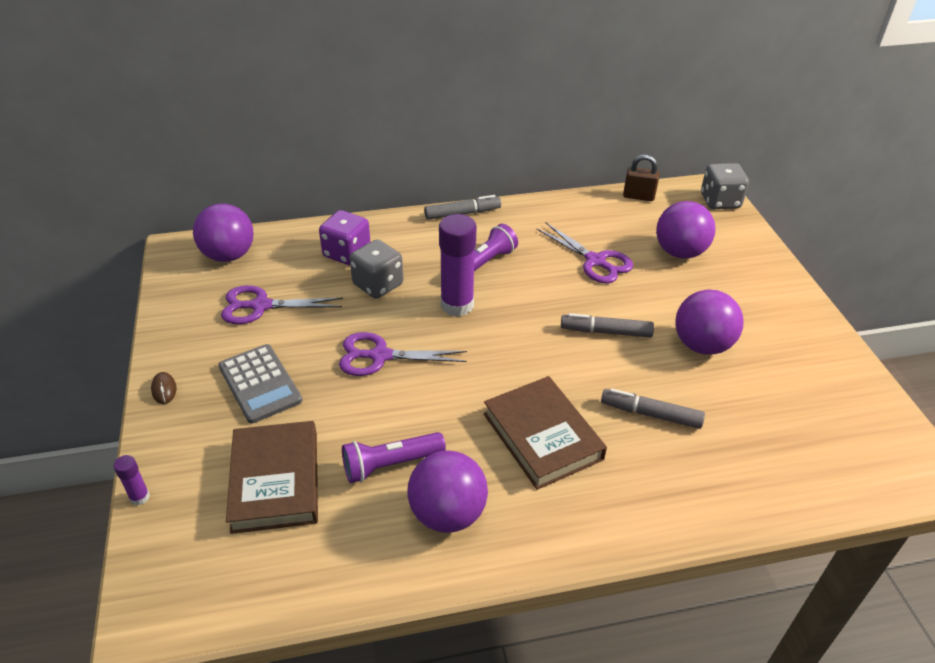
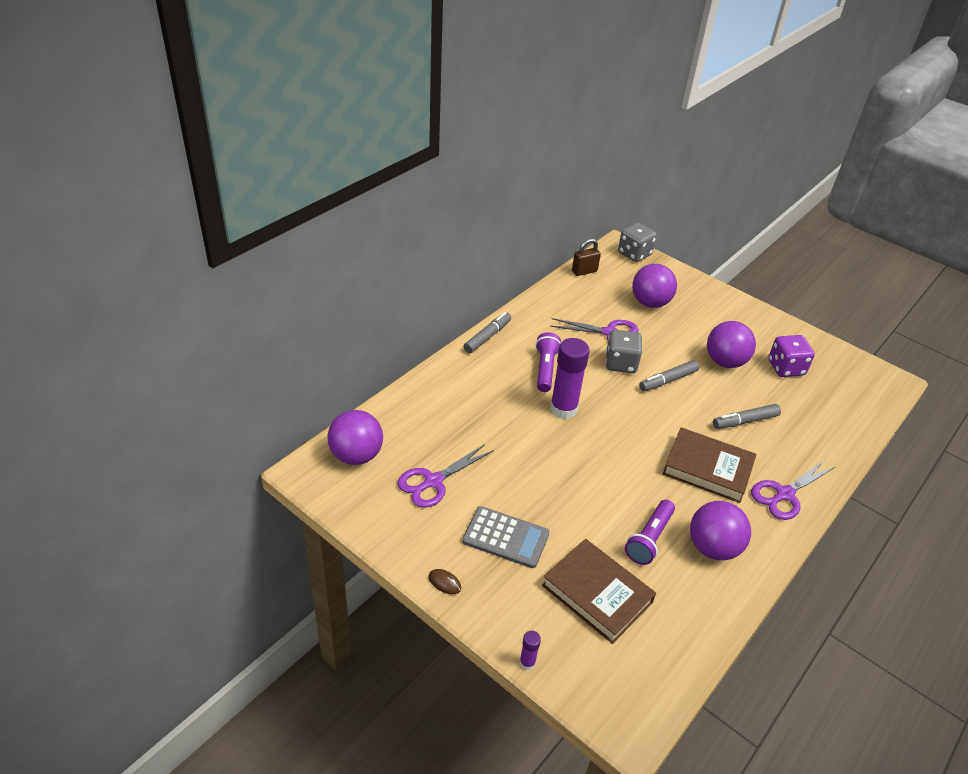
camera: 40 degrees left, 0 degrees up
(347, 253) = (444, 408): purple dice -> purple dice (786, 368)
(378, 284) = (495, 421): grey dice -> grey dice (621, 363)
(380, 356) = (558, 472): purple scissors -> purple scissors (784, 494)

